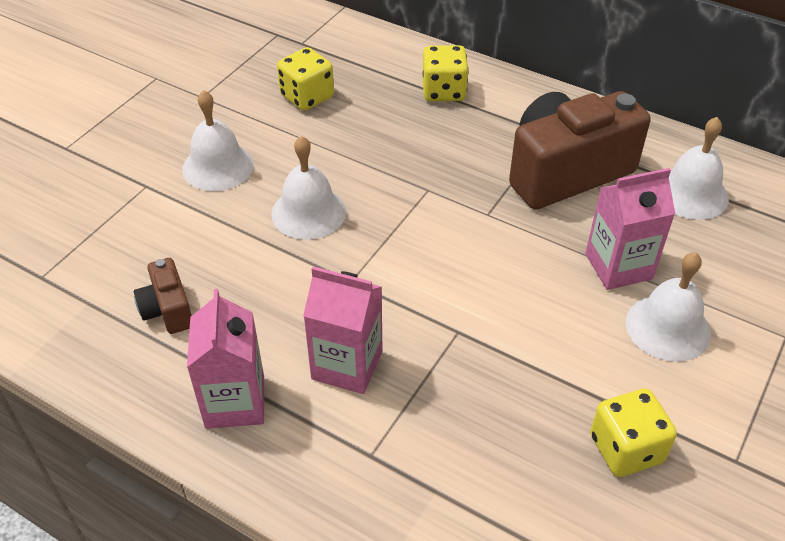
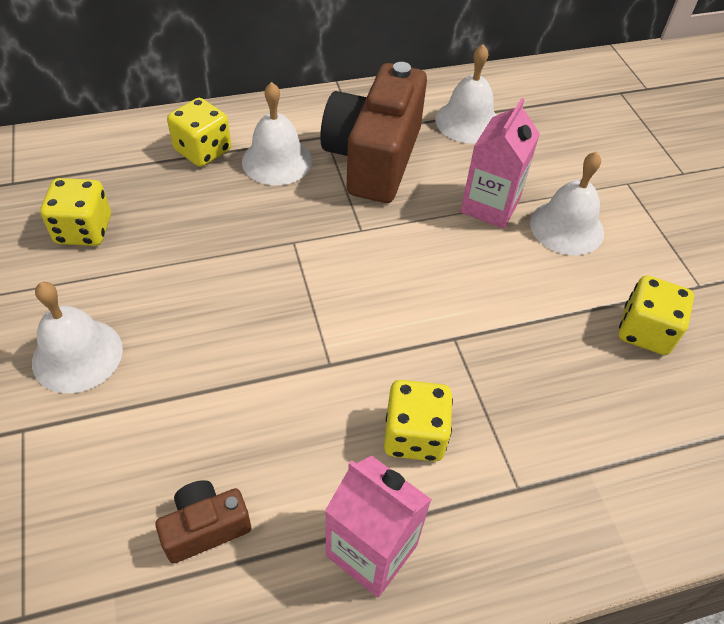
camera: 50 degrees left, 5 degrees up
(167, 310) = (205, 527): brown camera -> brown camera turned 135 degrees clockwise
(308, 212) = (220, 333): white bell -> white bell (277, 161)
(347, 365) = (414, 435): pink carton -> yellow dice

